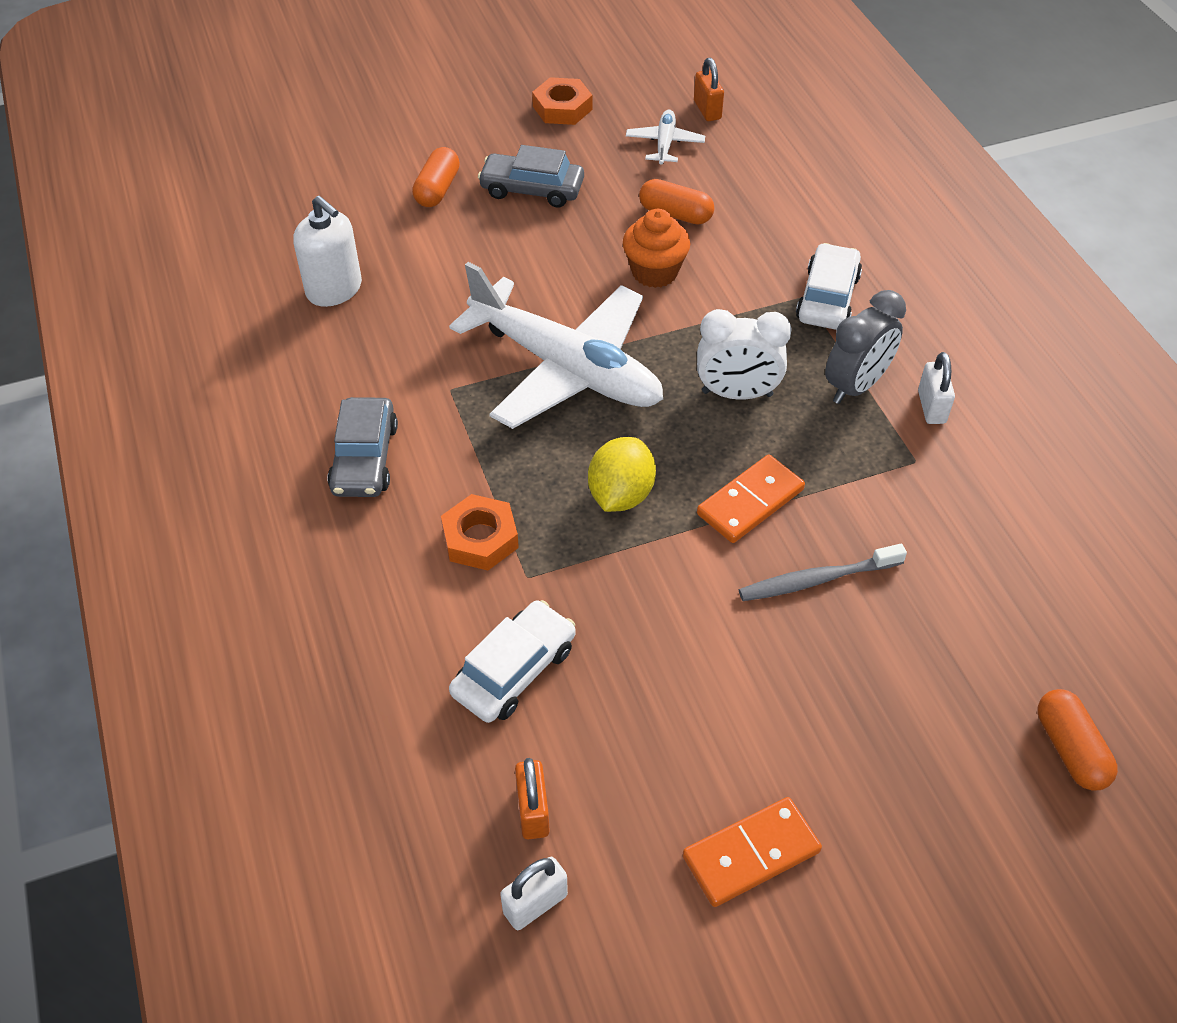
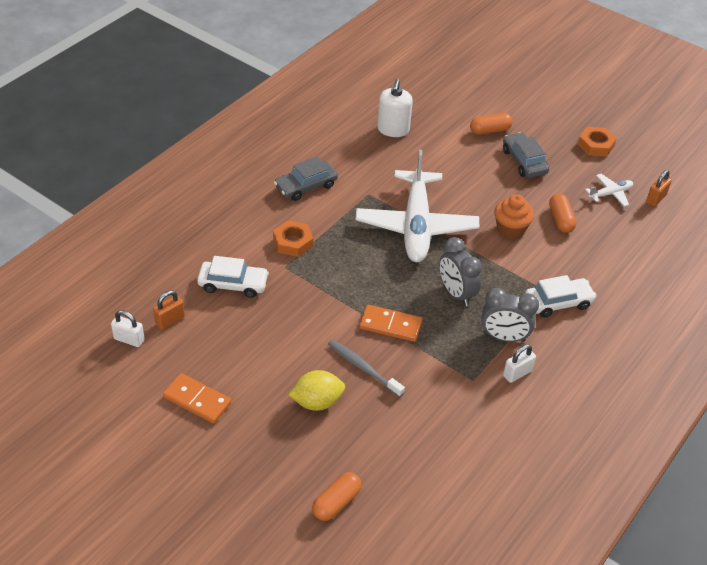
camera: 55 degrees right, 5 degrees down
(620, 495) = (356, 277): yellow lemon -> yellow lemon (317, 402)
(737, 393) = (456, 293): white clock -> grey clock

